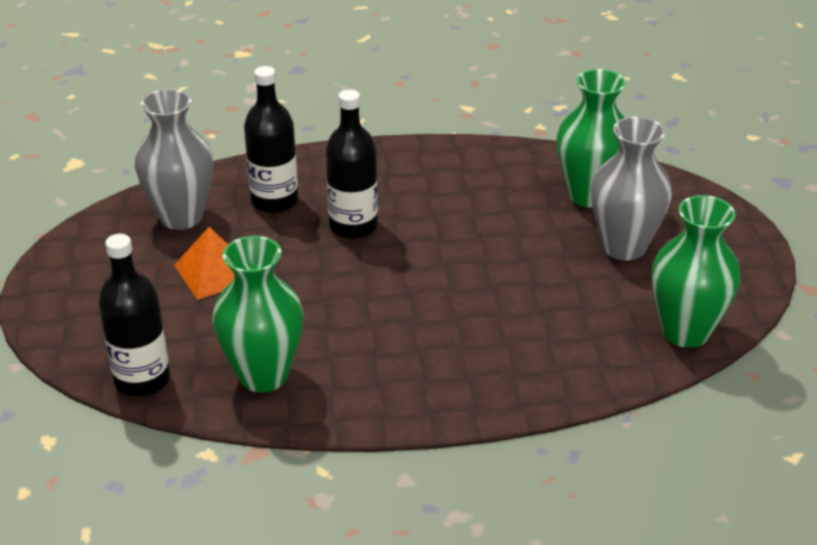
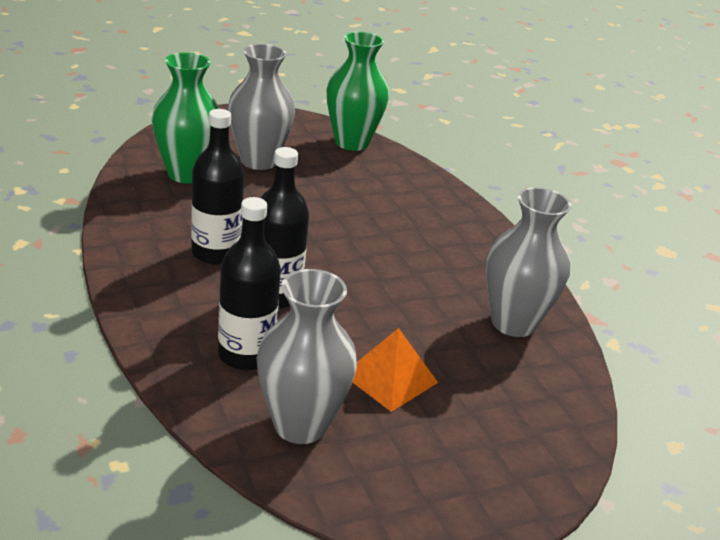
camera: 110 degrees left, 5 degrees down
(142, 380) = (567, 396): black bottle -> black bottle (216, 253)
(263, 375) = (513, 323): green vase -> grey vase

